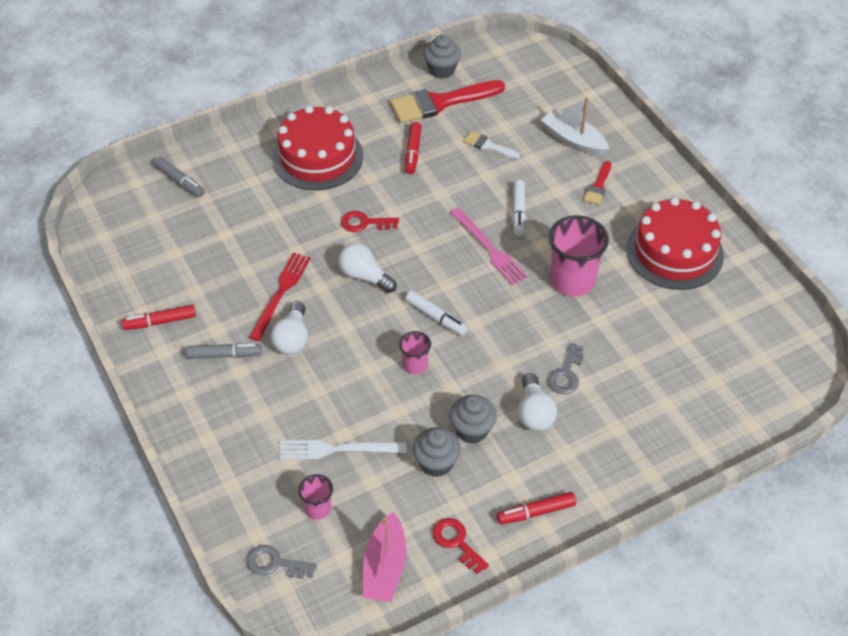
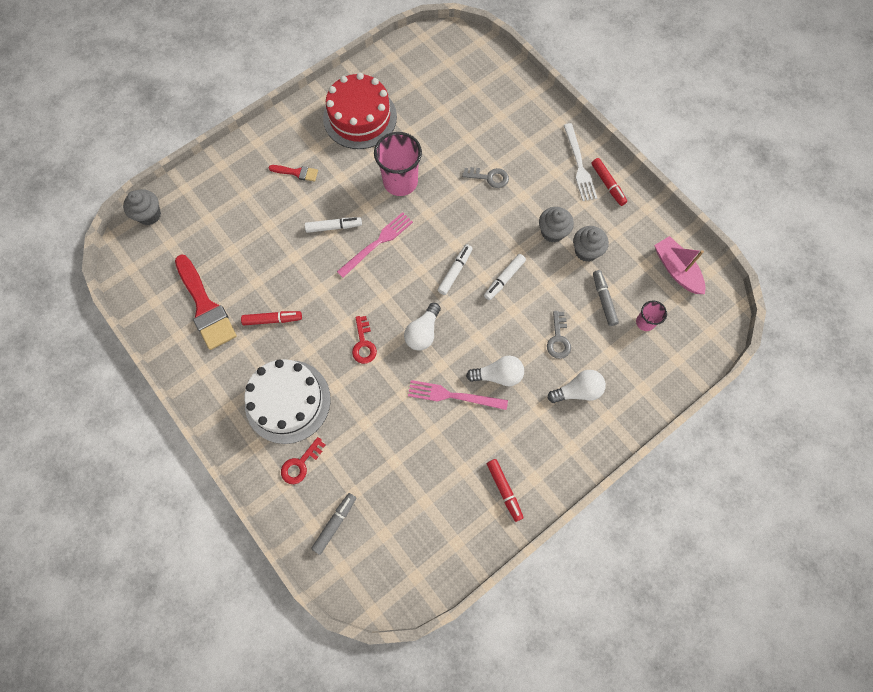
camera: 100 degrees left, 20 degrees up
(224, 355) = (526, 425): grey marker -> grey marker (603, 300)
(275, 563) = (696, 341): grey key -> grey key (558, 339)
(280, 294) = (454, 396): red fork -> pink fork
(317, 157) = (287, 401): red cake -> white cake
(338, 449) = (592, 319): white fork -> white fork (579, 164)
(385, 567) = (676, 270): pink boat -> pink boat turned 120 degrees counterclockwise
(415, 365) = (504, 279): pink cup -> white marker
(442, 70) = (160, 312): grey cupcake -> grey cupcake (149, 215)
(456, 542) = (644, 229): red key -> red key (300, 464)
(488, 146) = (258, 259): white brush -> none
(534, 413) = (528, 194): white light bulb -> white light bulb (578, 391)
(573, 140) = (245, 195): white boat -> none

